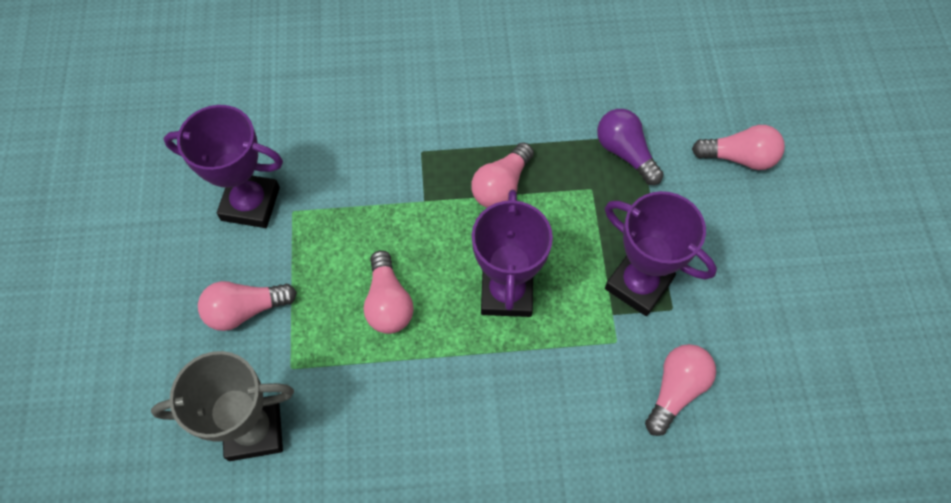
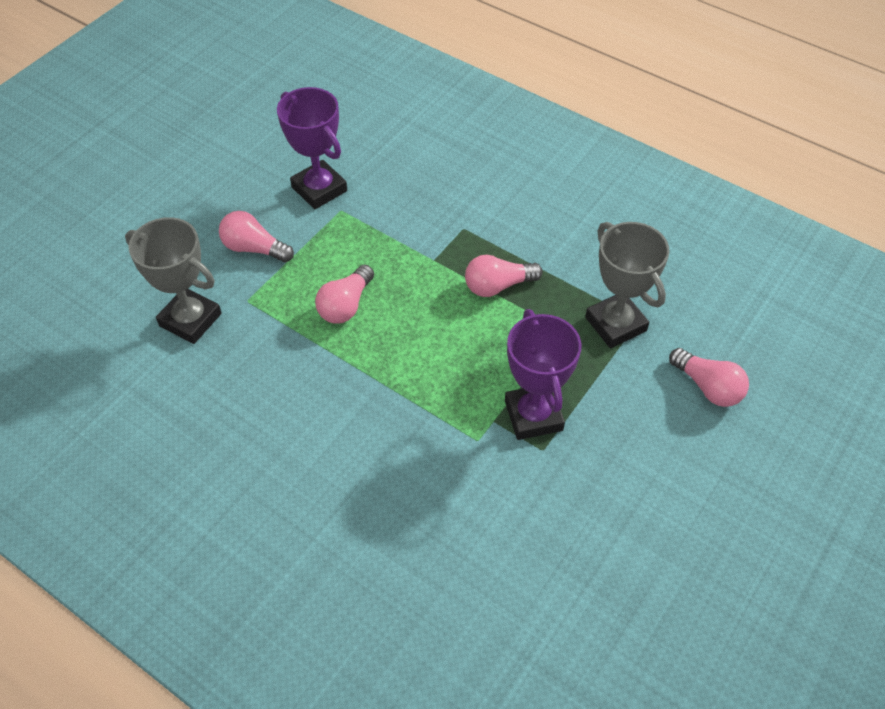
camera: 40 degrees right, 10 degrees down
(506, 292) = (431, 354): purple trophy -> none
(625, 153) = (615, 324): purple light bulb -> grey trophy
(676, 390) = (489, 502): pink light bulb -> none

